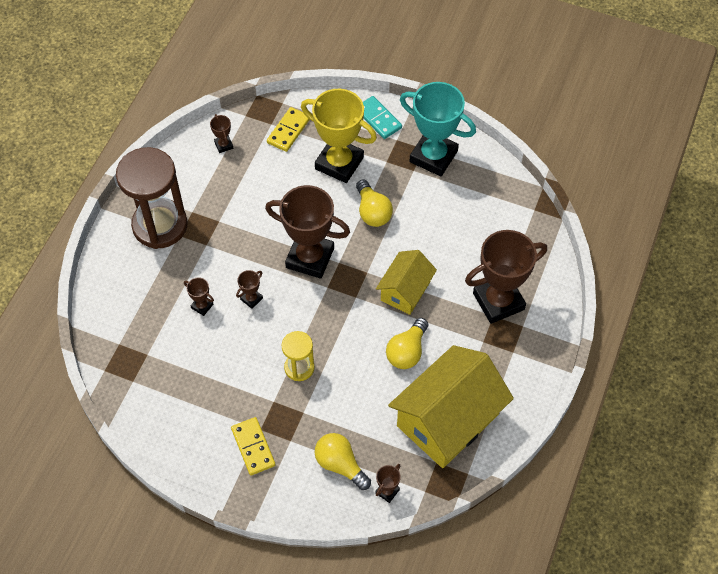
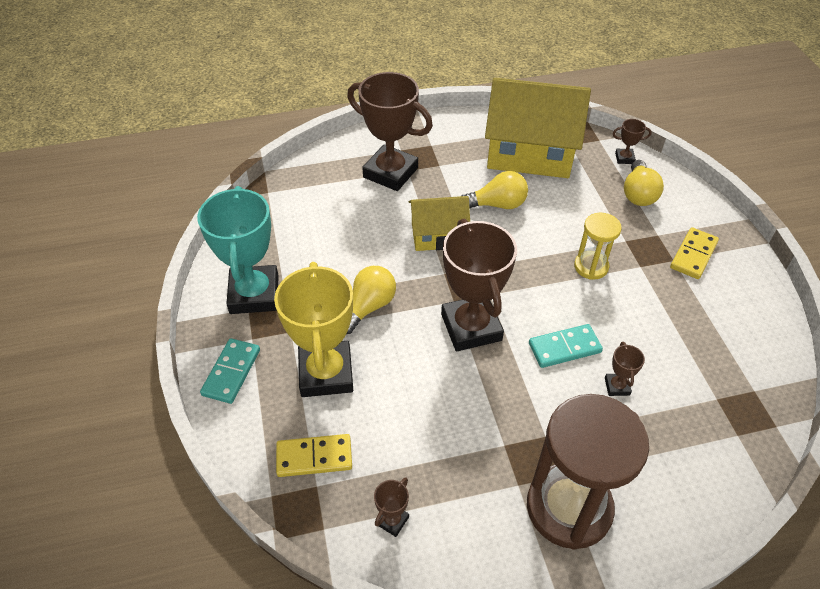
camera: 125 degrees left, 10 degrees down
(251, 299) = (564, 348): brown trophy -> turquoise domino

